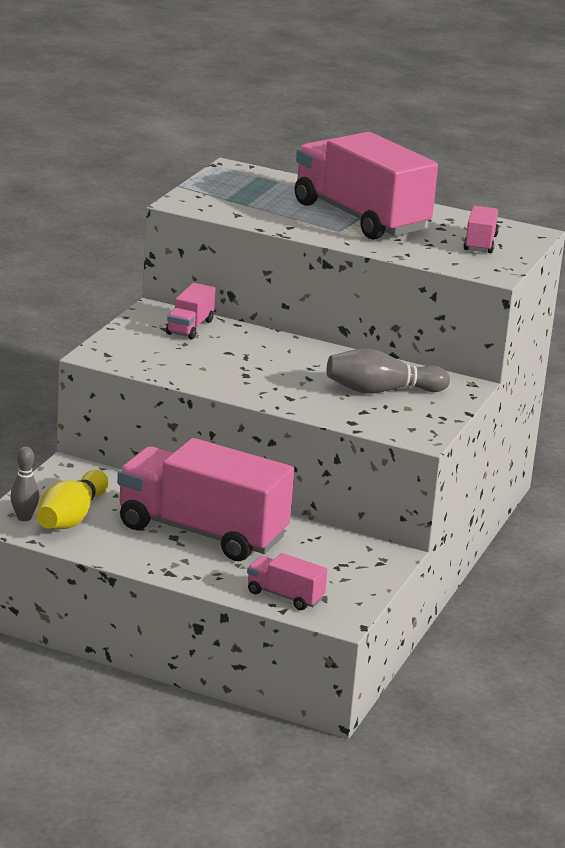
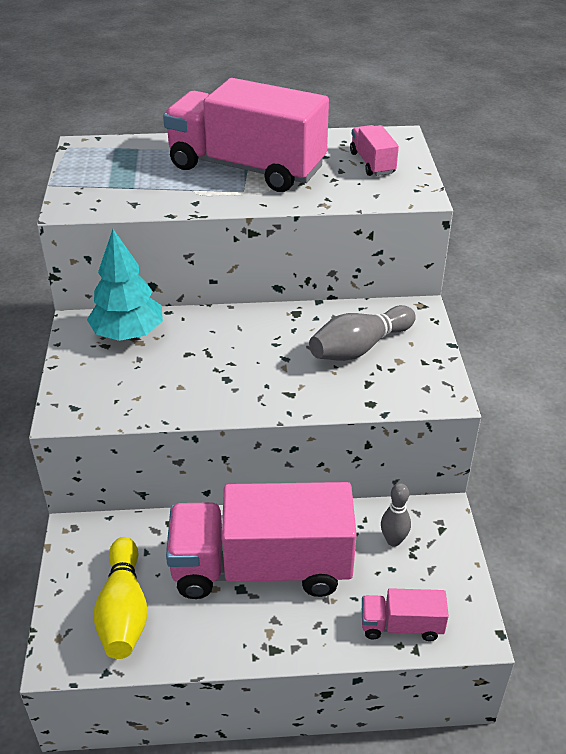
camera: 25 degrees left, 15 degrees up
(24, 517) = (76, 637): grey bowling pin -> grey bowling pin (393, 540)
(190, 327) = (128, 334): pink truck -> turquoise tree

